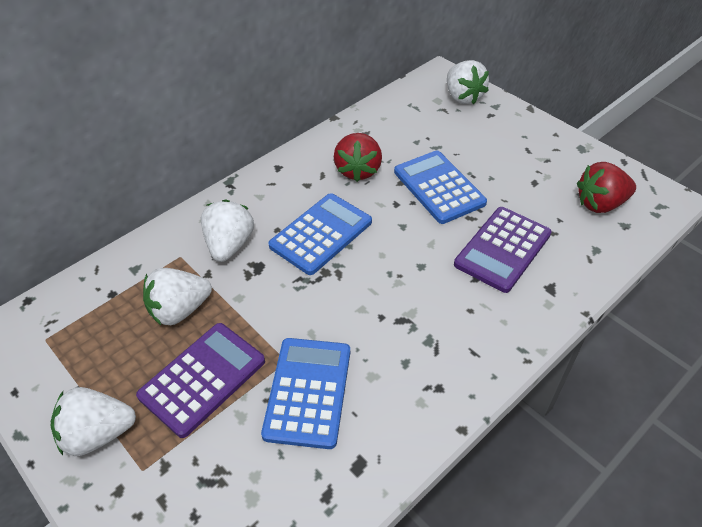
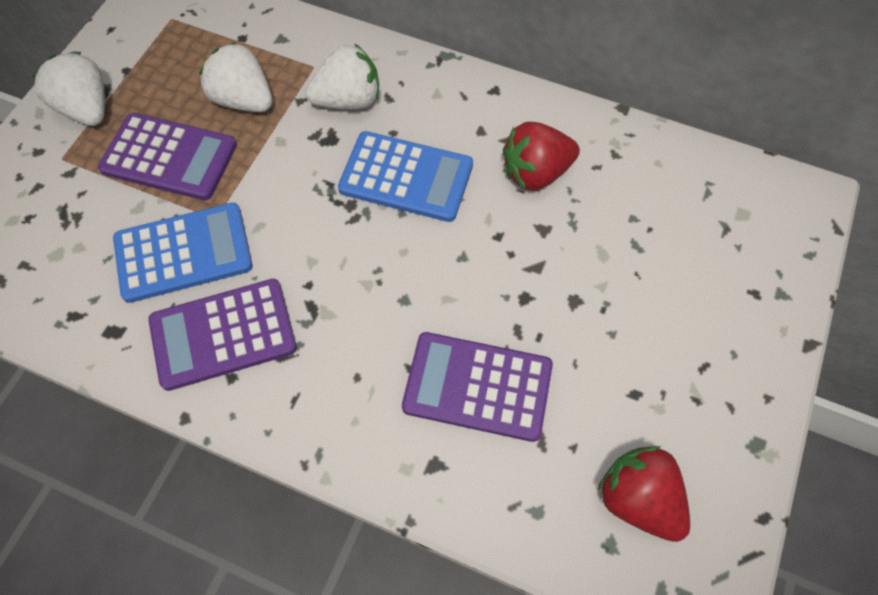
camera: 65 degrees right, 15 degrees up
(399, 383) = (223, 334): none -> purple calculator
(439, 187) = (555, 275): blue calculator -> none
(463, 97) = (773, 244): white strawberry -> none

